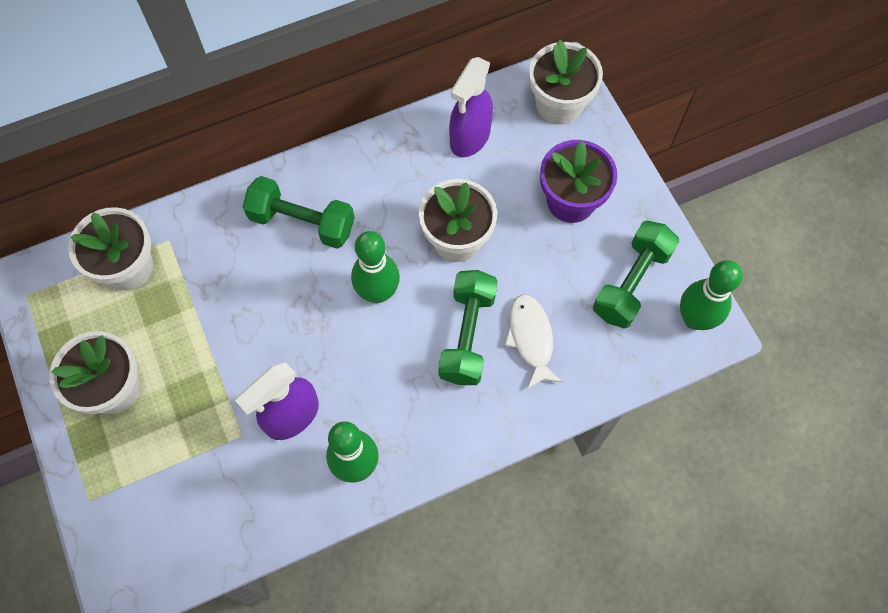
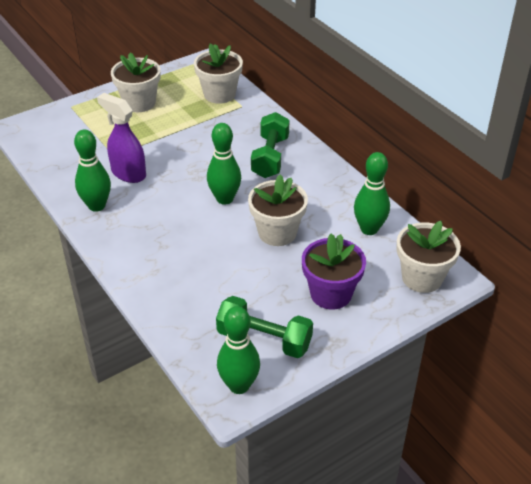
camera: 80 degrees right, 25 degrees down
(467, 335) = (199, 247): green dumbbell -> none
(469, 137) = (369, 229): purple spray bottle -> green bowling pin
(531, 338) = (202, 282): white fish -> none

